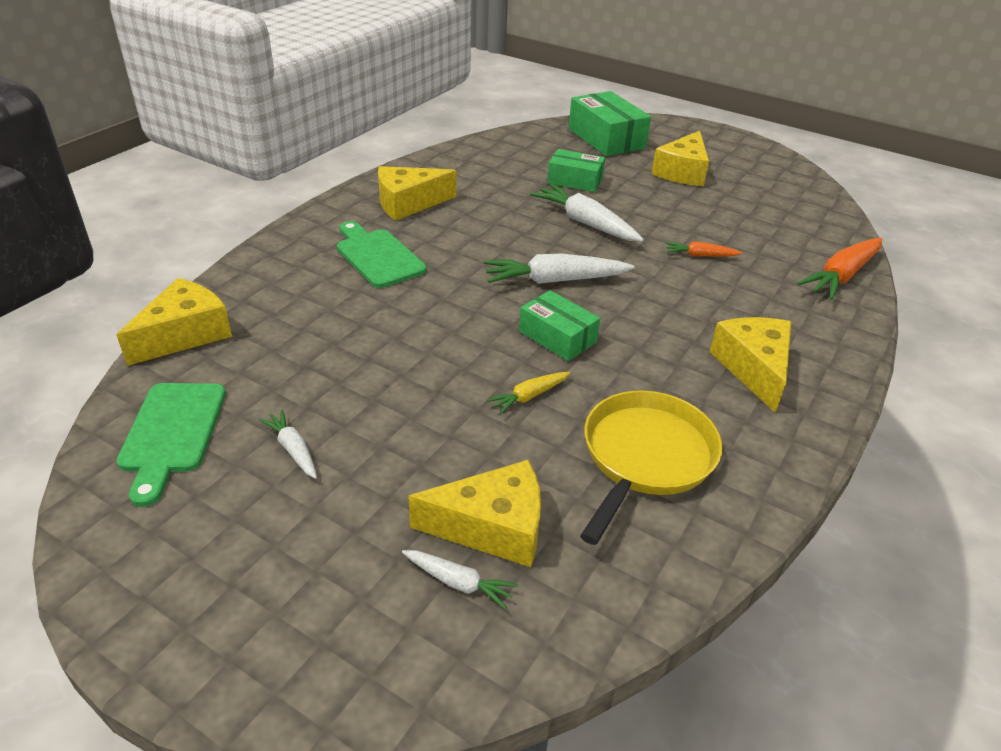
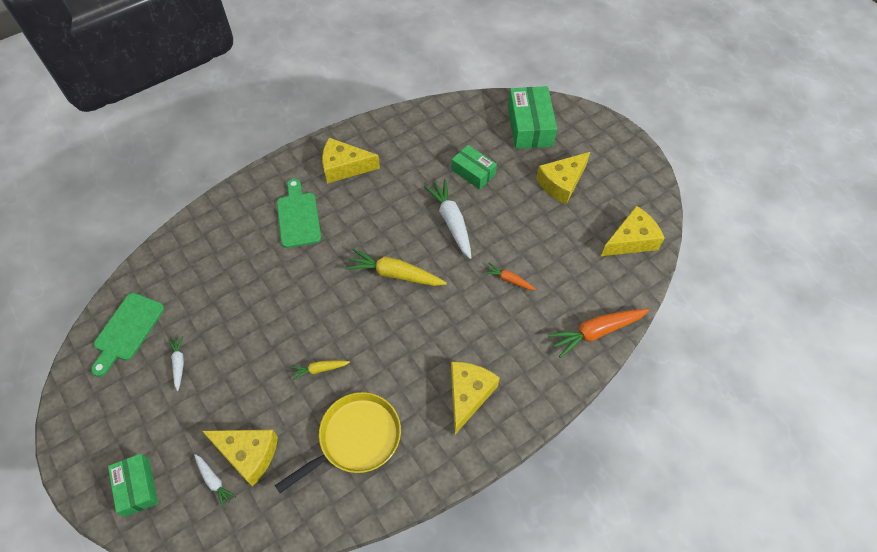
camera: 25 degrees right, 20 degrees up
(185, 334) = (162, 254): yellow cheese -> yellow cheese (631, 240)
(555, 280) = (395, 274): white carrot -> yellow carrot
(557, 337) = (365, 326): green box -> green box (137, 487)

